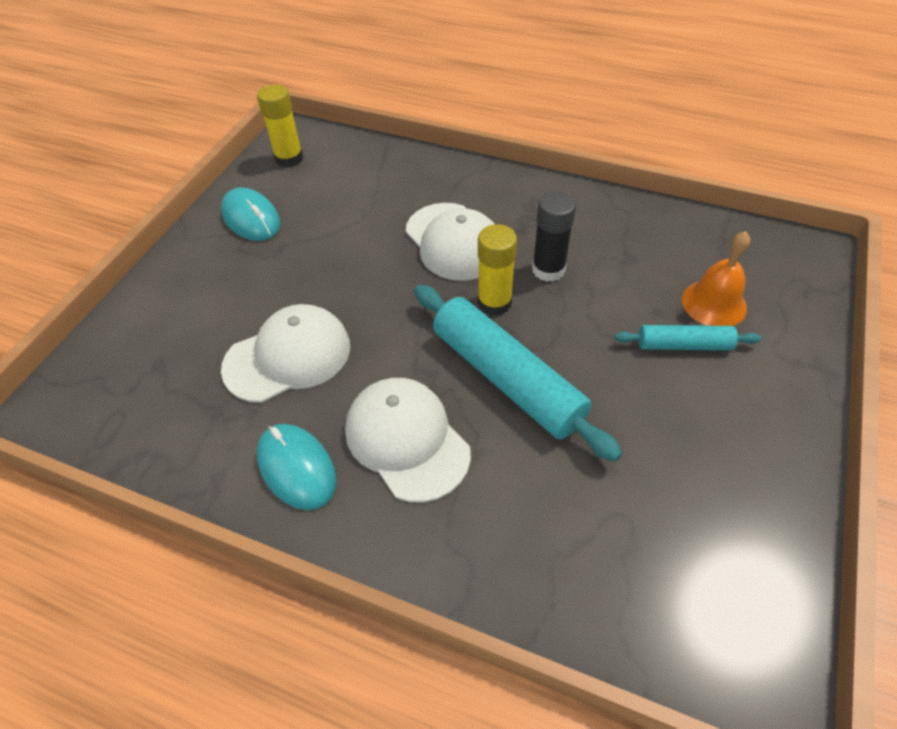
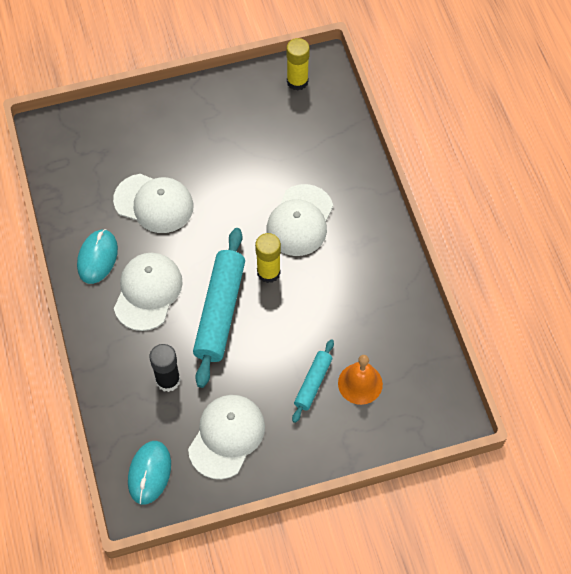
camera: 50 degrees right, 10 degrees up
(251, 218) = (231, 105): turquoise mouse -> turquoise mouse (149, 473)
(548, 269) = (317, 283): black glue stick -> black glue stick (168, 380)
(684, 345) = (313, 383): turquoise rolling pin -> turquoise rolling pin turned 60 degrees clockwise
(707, 481) = (226, 436): none -> white cap

